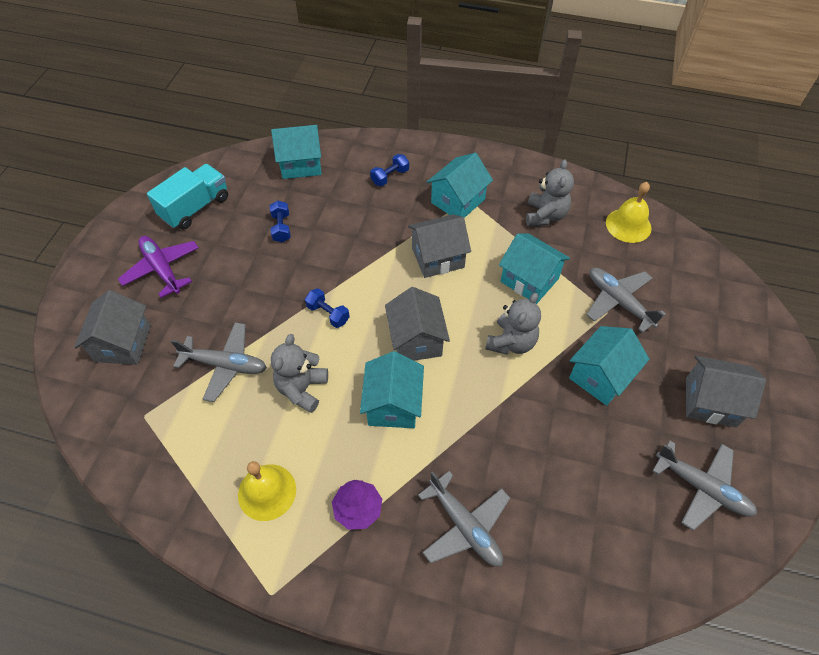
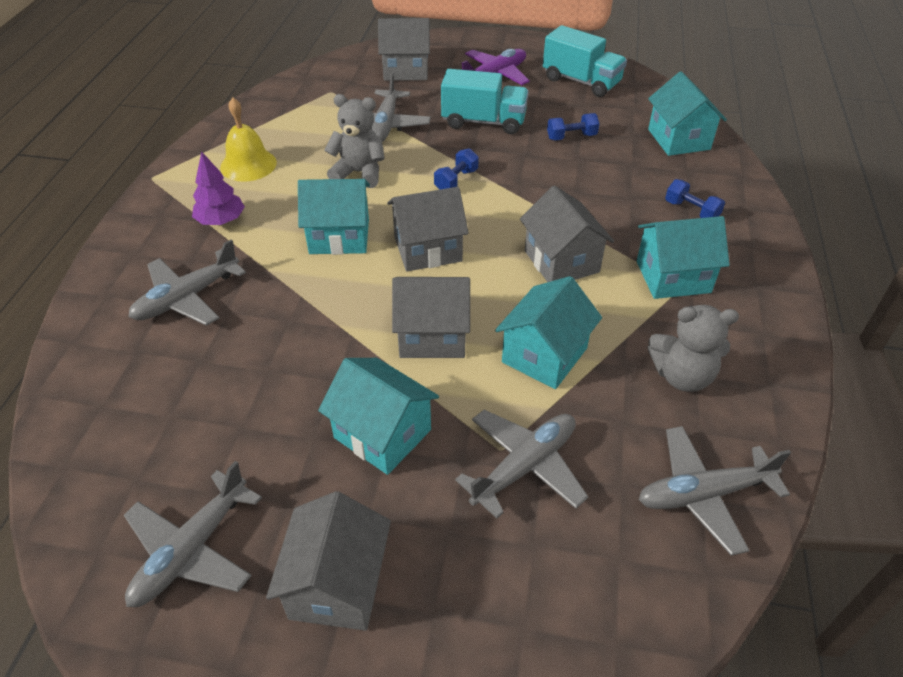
camera: 85 degrees right, 10 degrees down
(242, 286) = (483, 122): none -> turquoise truck
(458, 201) = (673, 277): turquoise house -> turquoise house turned 45 degrees counterclockwise
(511, 342) = (432, 335): grey teddy bear -> grey house
(628, 225) = (703, 494): yellow bell -> grey plane

